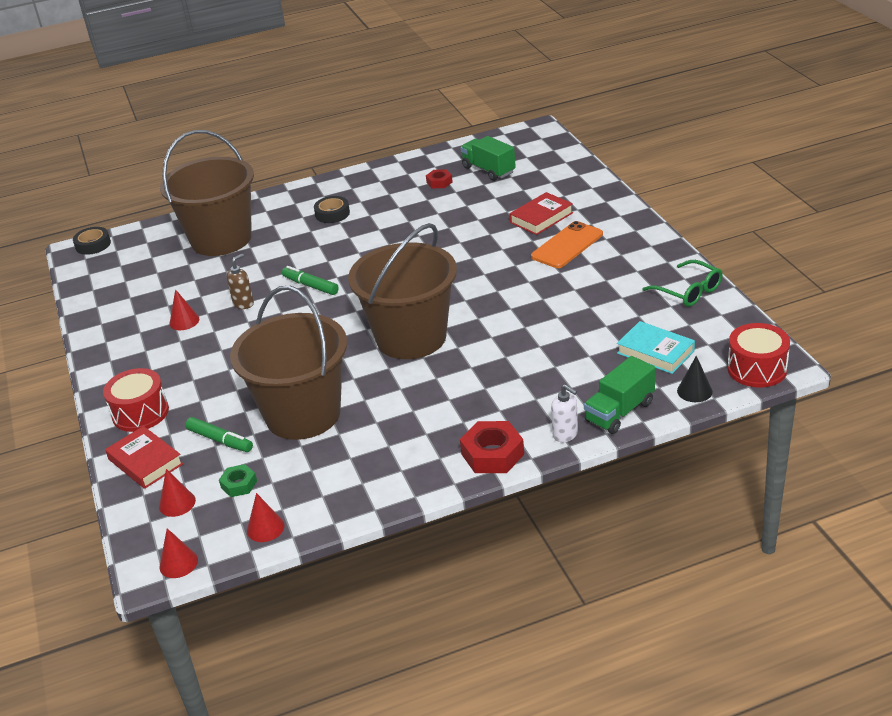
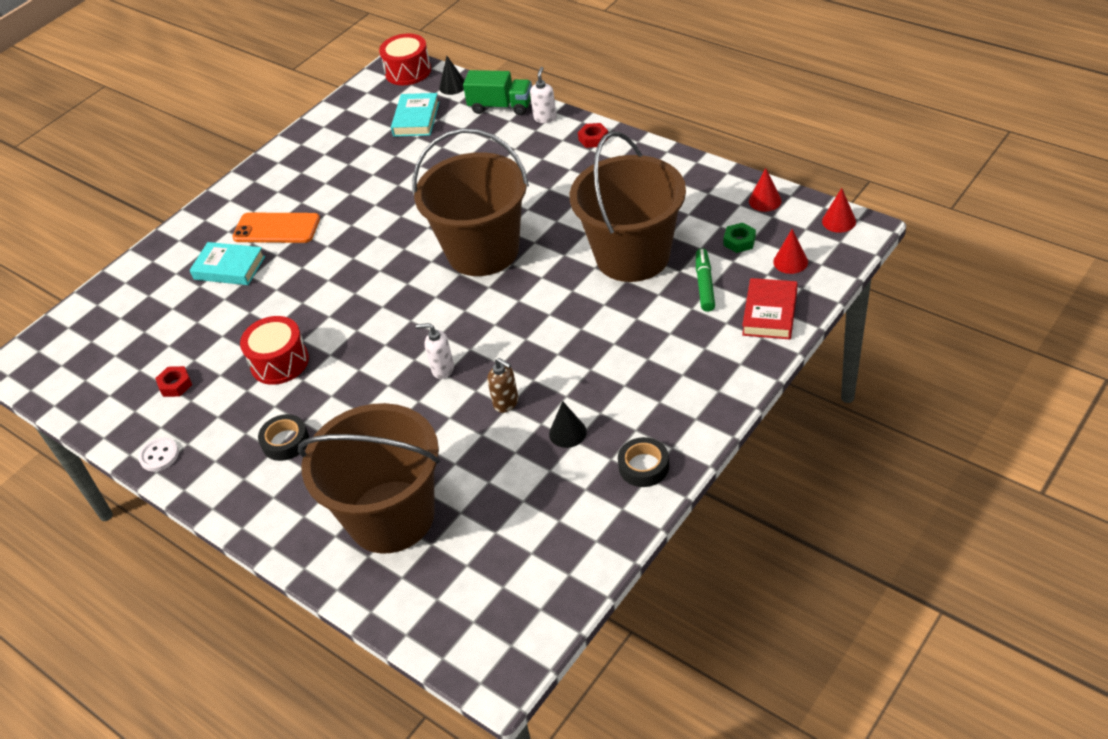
camera: 120 degrees left, 10 degrees up
(93, 245) = (475, 663): black tape -> black tape (643, 466)
(140, 413) = (720, 362): red drum -> red drum (279, 362)
(184, 321) = (567, 432): red cone -> black cone
(244, 304) = (506, 403): brown soap dispenser -> brown soap dispenser turned 150 degrees counterclockwise
(311, 286) = (442, 369): green marker -> white soap dispenser
(382, 170) = (159, 456): none -> white button
(488, 170) = (133, 357): green truck -> none
(492, 454) = (593, 139): red nut -> red nut, size x0.57
(541, 218) = (229, 268): red book -> turquoise book
(688, 291) = (320, 135): green glasses -> none

